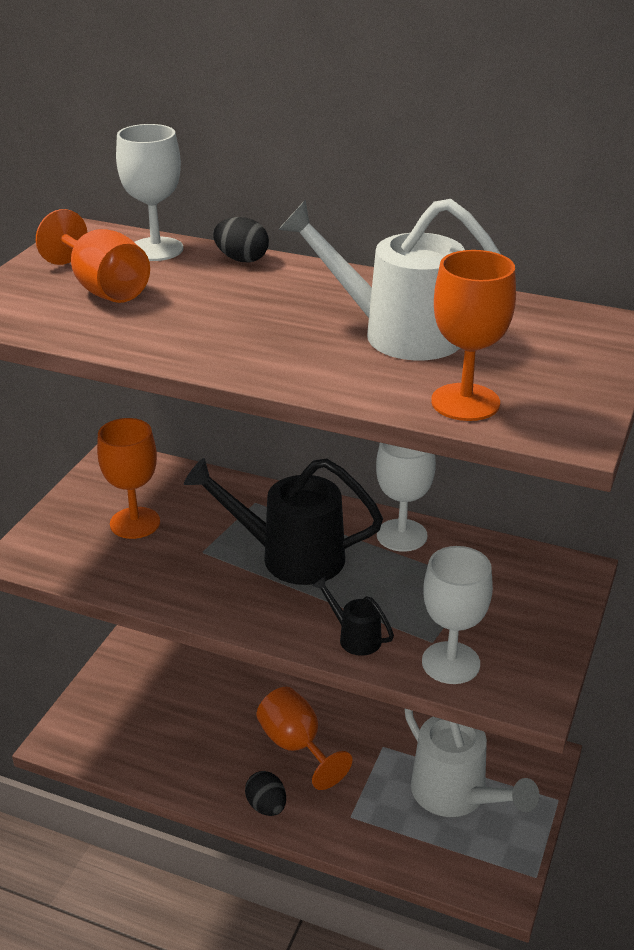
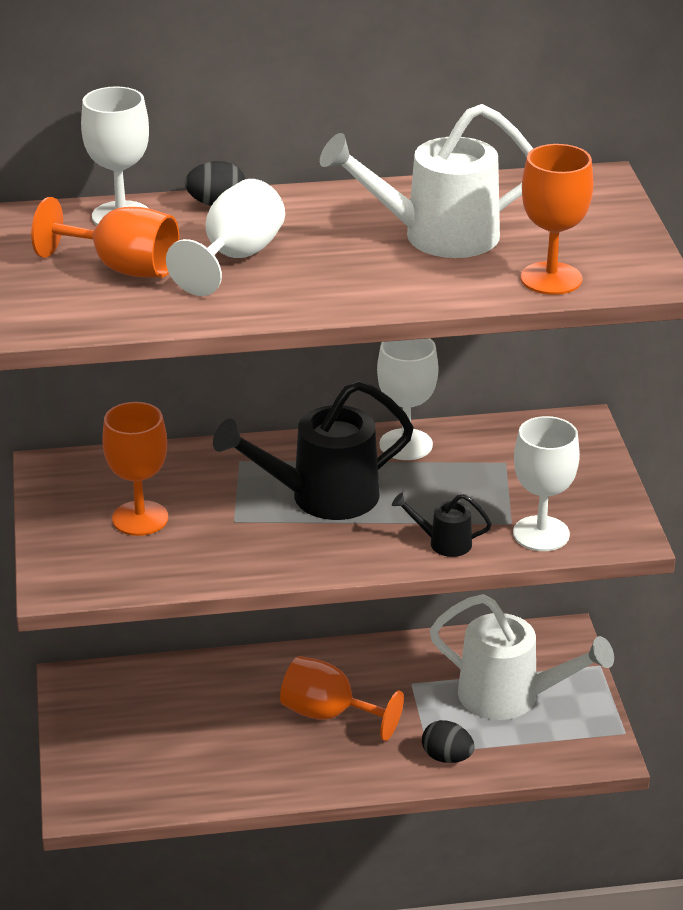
camera: 30 degrees left, 0 degrees up
(202, 304) = (235, 257): none -> white goblet
(266, 806) = (344, 775): black egg -> black egg (447, 757)

